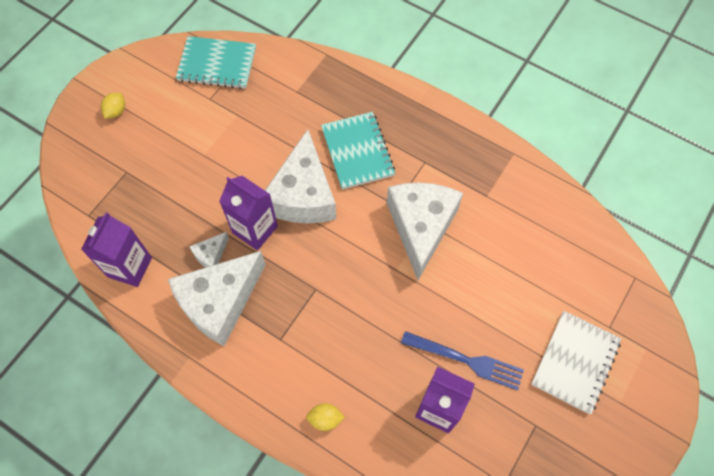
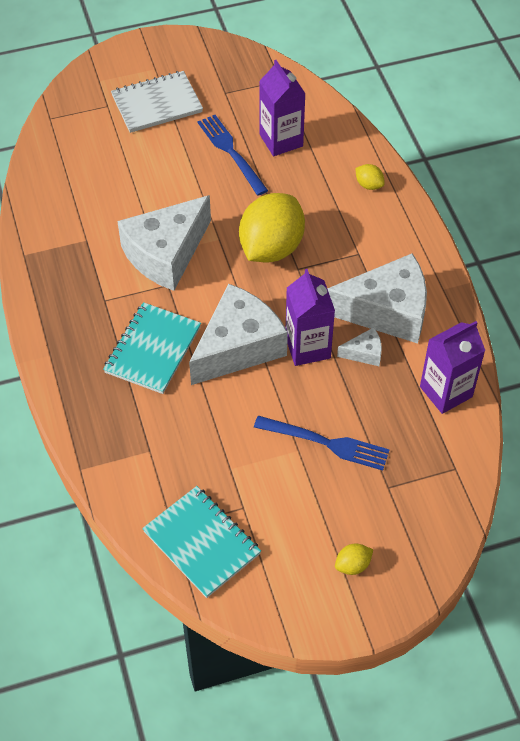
camera: 140 degrees left, 10 degrees down
(188, 172) = (327, 443): none -> blue fork
(351, 292) = (271, 248): none -> yellow lemon

